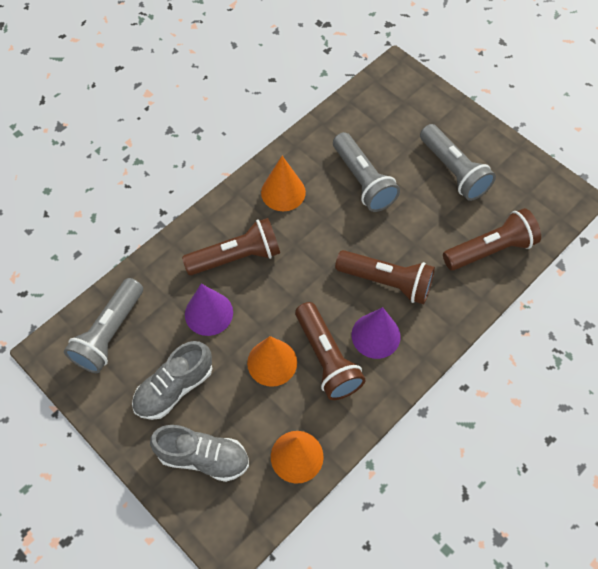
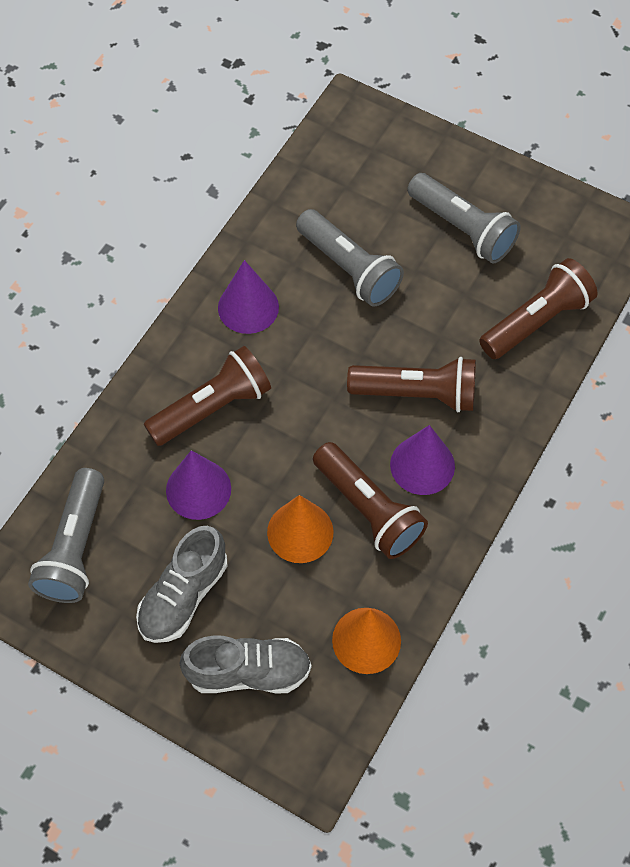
camera: 15 degrees left, 0 degrees up
(283, 192) = (248, 307): orange cone -> purple cone

